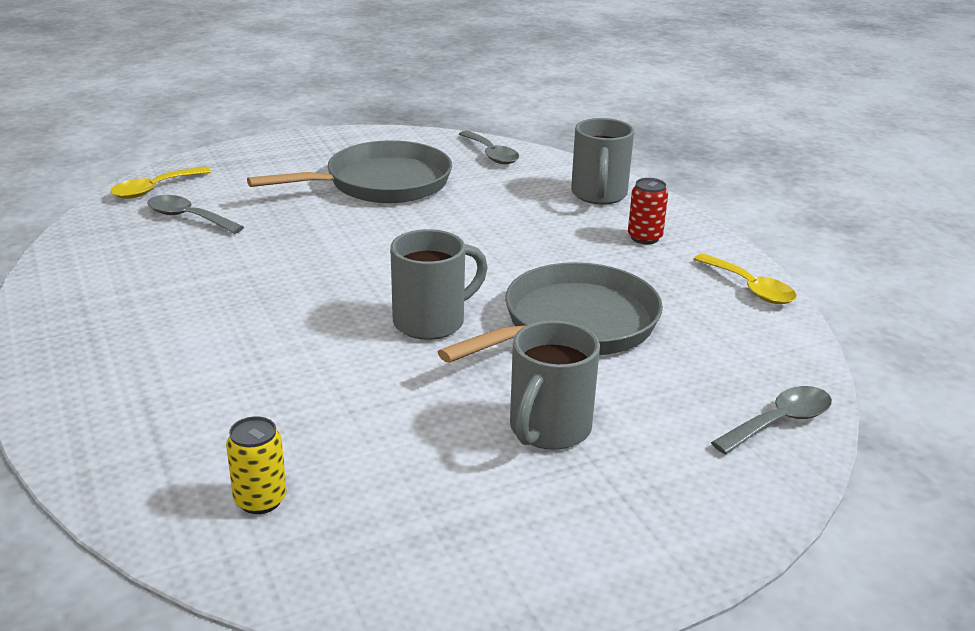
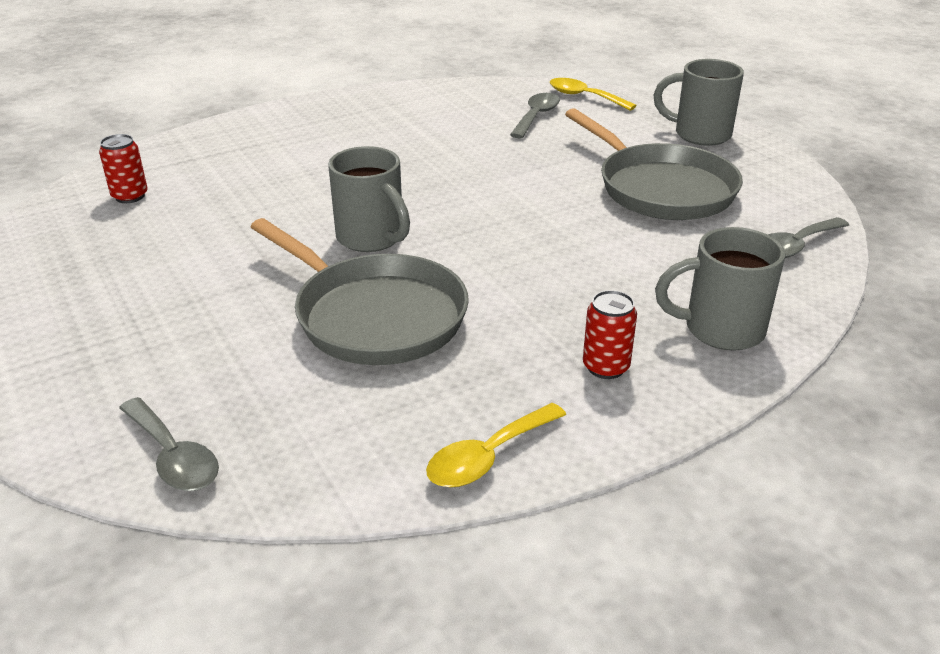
camera: 85 degrees right, 5 degrees up
(260, 500) = (130, 196): yellow can -> red can
(548, 430) = (188, 306): grey mug -> grey mug (700, 134)

